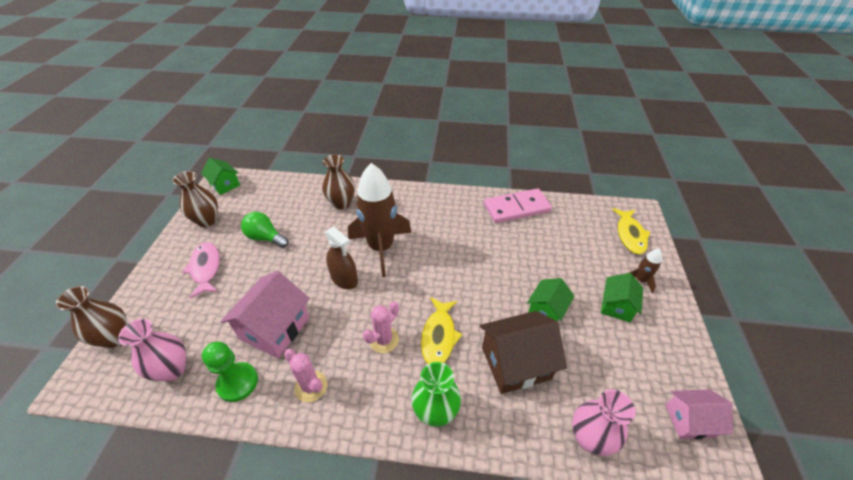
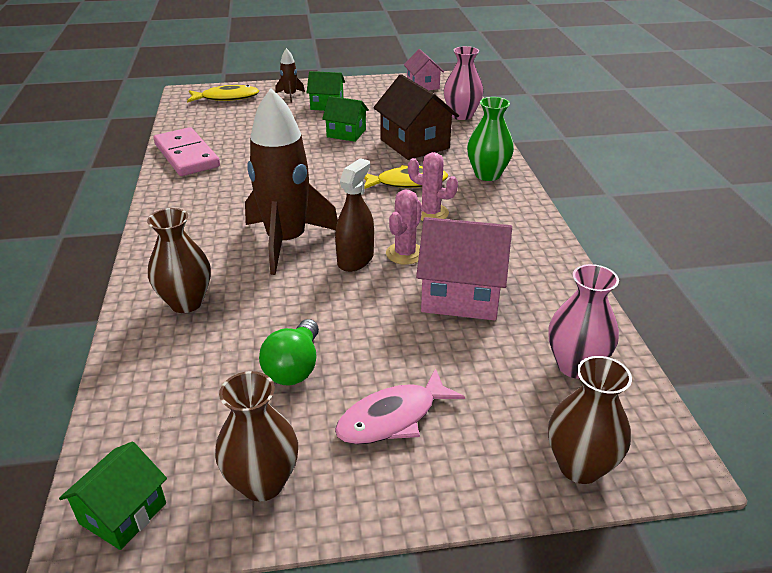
camera: 105 degrees left, 10 degrees down
(238, 382) = (548, 299): green pawn -> none
(311, 386) = (514, 246): pink cactus -> pink cactus (405, 253)

